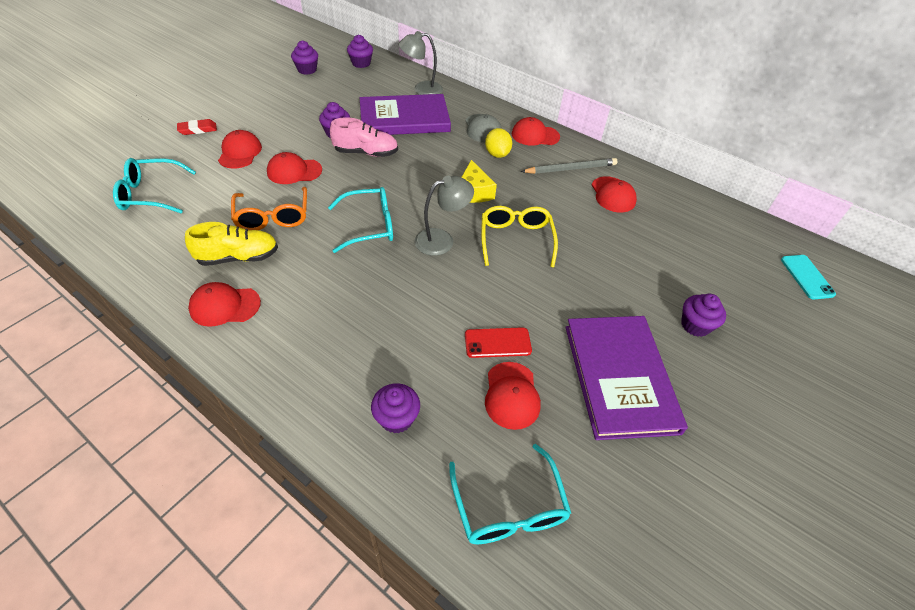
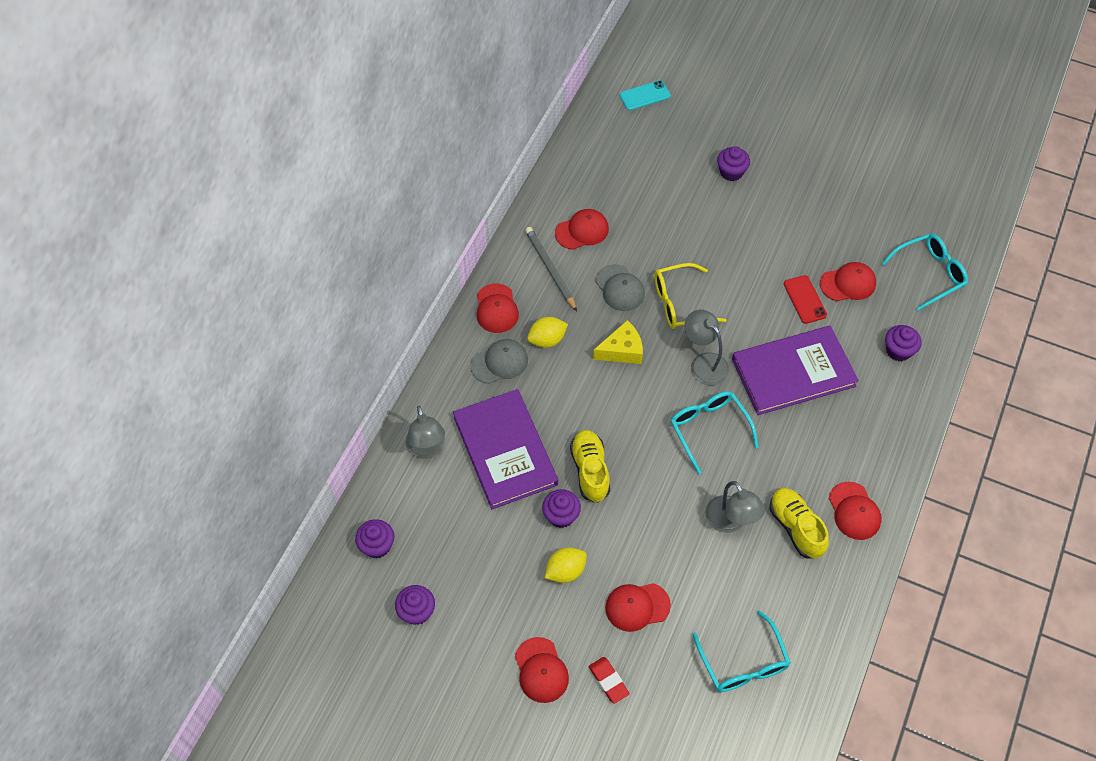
camera: 100 degrees left, 10 degrees up
(273, 217) = (730, 522): orange glasses -> grey lamp
(292, 127) = (565, 571): none -> yellow lemon
(294, 171) = (650, 532): red cap -> red cap (541, 670)
(366, 153) = (590, 470): pink shoe -> yellow shoe
(542, 204) = (620, 288): none -> grey cap
(620, 377) = (803, 219): purple book -> purple book (793, 372)

